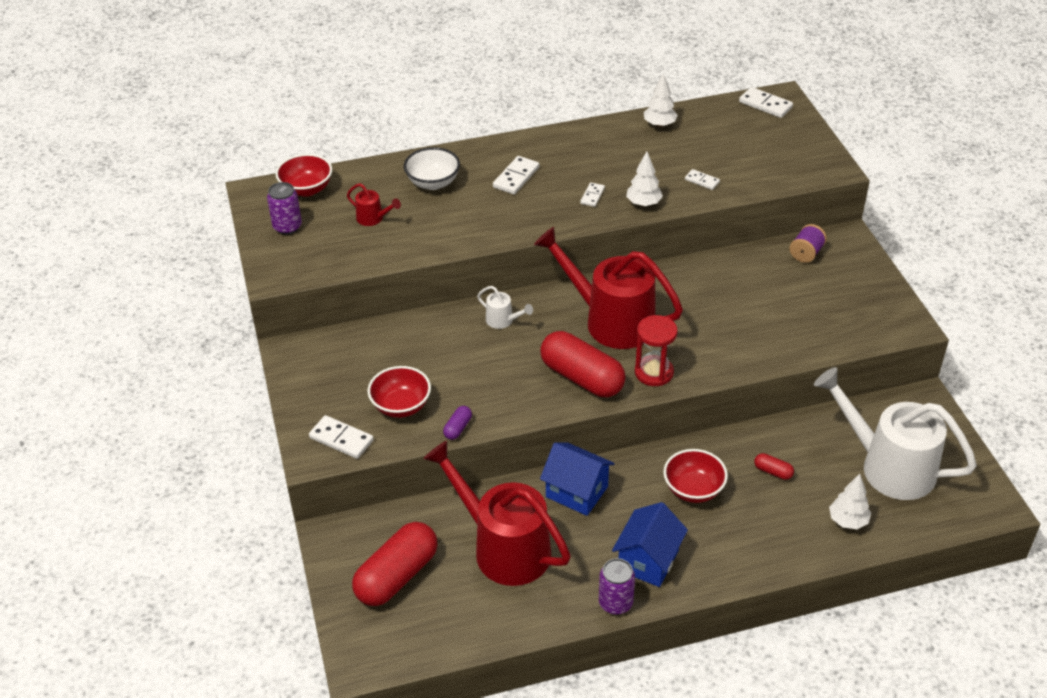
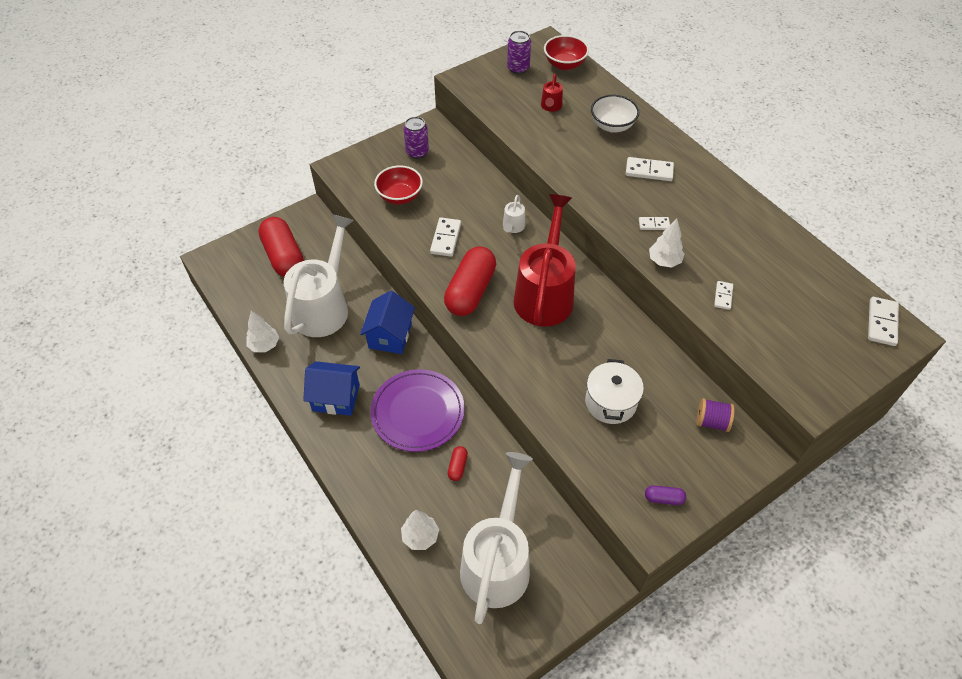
camera: 70 degrees right, 10 degrees up
(341, 439) = (358, 176): white domino -> white domino (445, 238)
(397, 576) = (284, 257): red capsule -> red capsule turned 45 degrees clockwise
(458, 428) = (389, 233): purple capsule -> purple capsule (663, 498)
(502, 547) = (324, 306): red watering can -> white watering can
(615, 603) = (290, 386): purple can -> purple can (417, 152)
(654, 372) = (496, 337): red hourglass -> none
(659, 124) = (788, 247): white tree -> white tree (264, 345)
(693, 489) = (418, 412): red bowl -> purple plate
(764, 311) = (610, 402): none -> white pot

